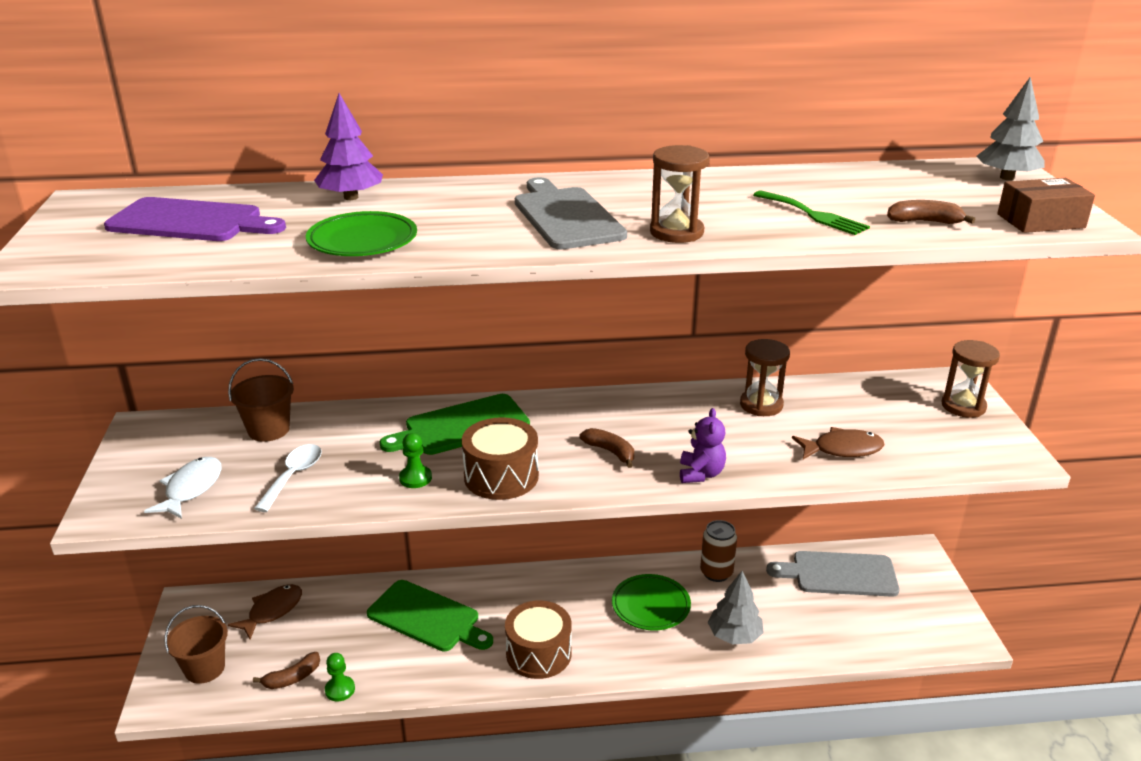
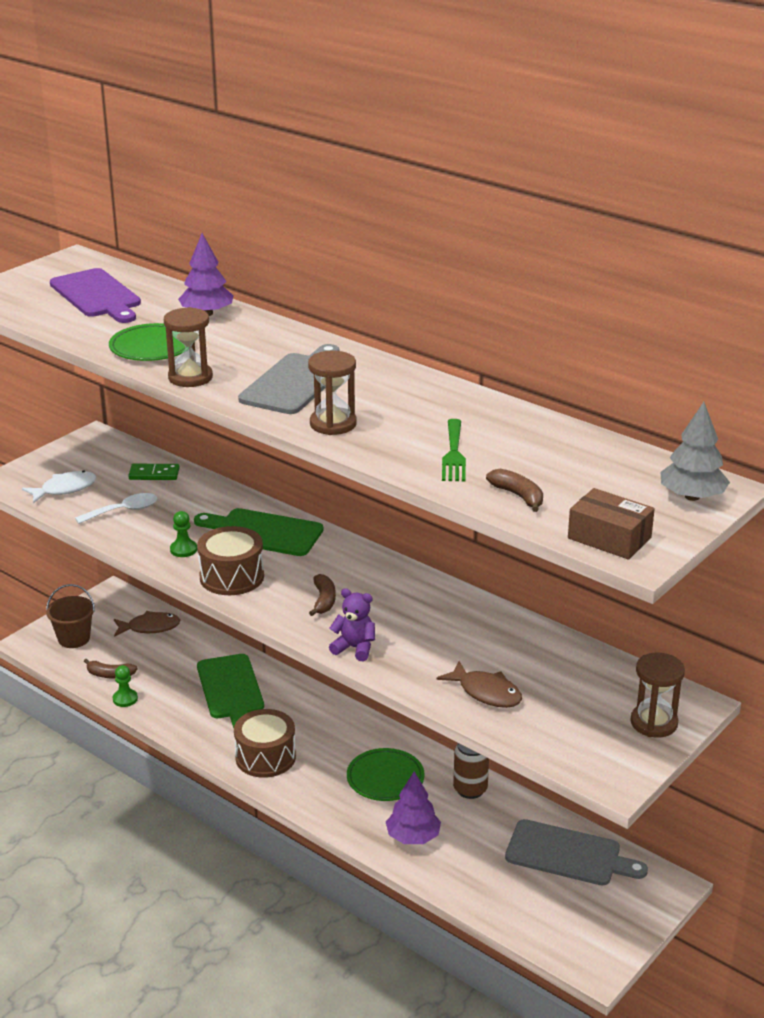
camera: 45 degrees right, 0 degrees up
(268, 430) = (154, 474): brown bucket -> green domino
(701, 474) = (354, 648): purple teddy bear -> purple teddy bear turned 120 degrees counterclockwise
(734, 635) = (413, 837): grey tree -> purple tree
(761, 405) = (489, 630): brown hourglass -> brown hourglass (190, 377)
(839, 574) = (568, 854): grey cutting board -> grey cutting board turned 150 degrees clockwise

